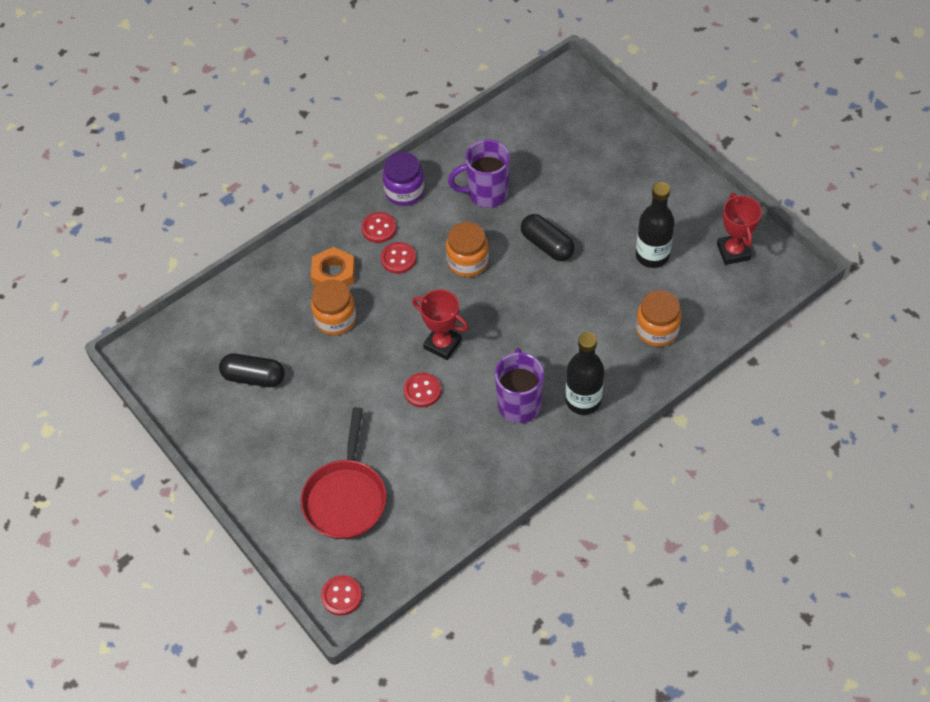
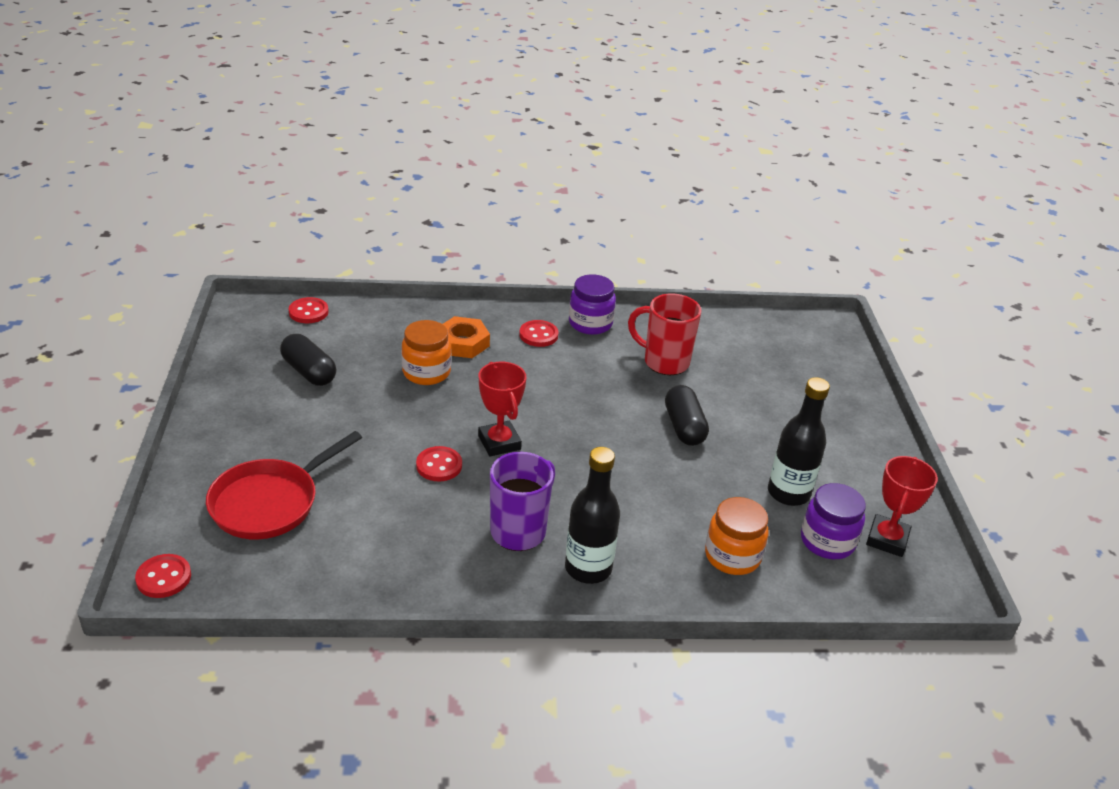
camera: 30 degrees right, 20 degrees down
(398, 259) = (531, 363): red button -> red button (308, 312)
(467, 261) = (593, 398): orange jar -> none
(486, 194) = (664, 362): purple mug -> red mug
(701, 278) = (827, 541): none -> purple jar

